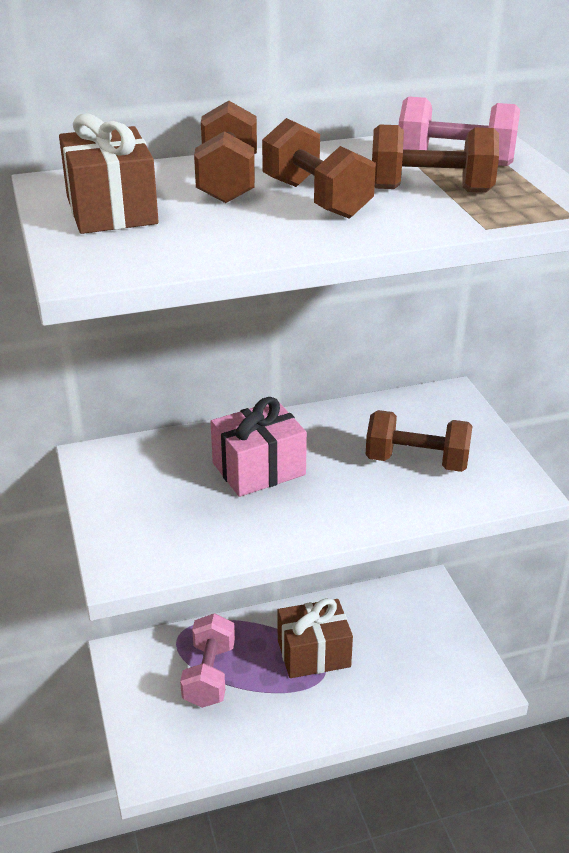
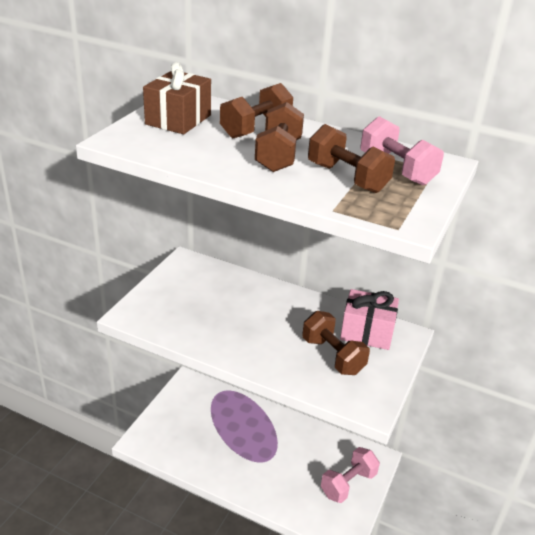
camera: 40 degrees right, 0 degrees up
(209, 675) = (213, 419): pink dumbbell -> pink dumbbell (348, 484)
(259, 469) = (248, 310): pink gift -> pink gift (367, 332)
(313, 653) = (274, 446): brown gift -> none

